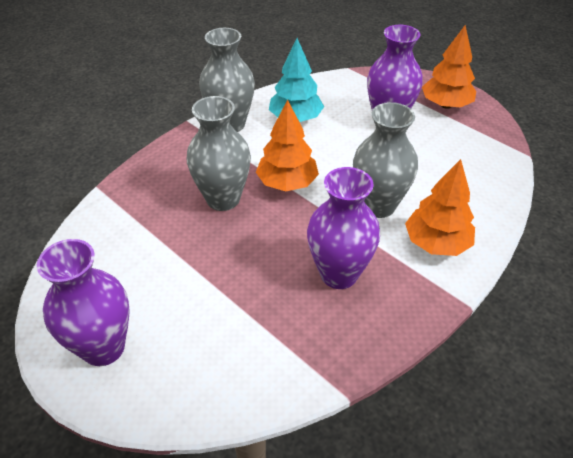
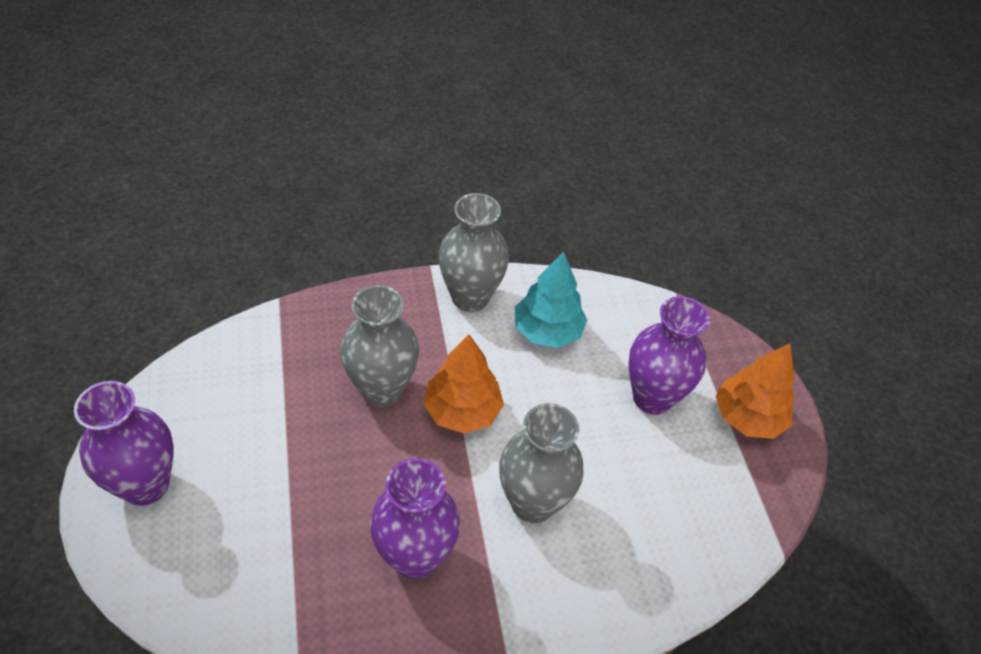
camera: 30 degrees right, 5 degrees up
(436, 243) = (551, 592): orange tree -> none

